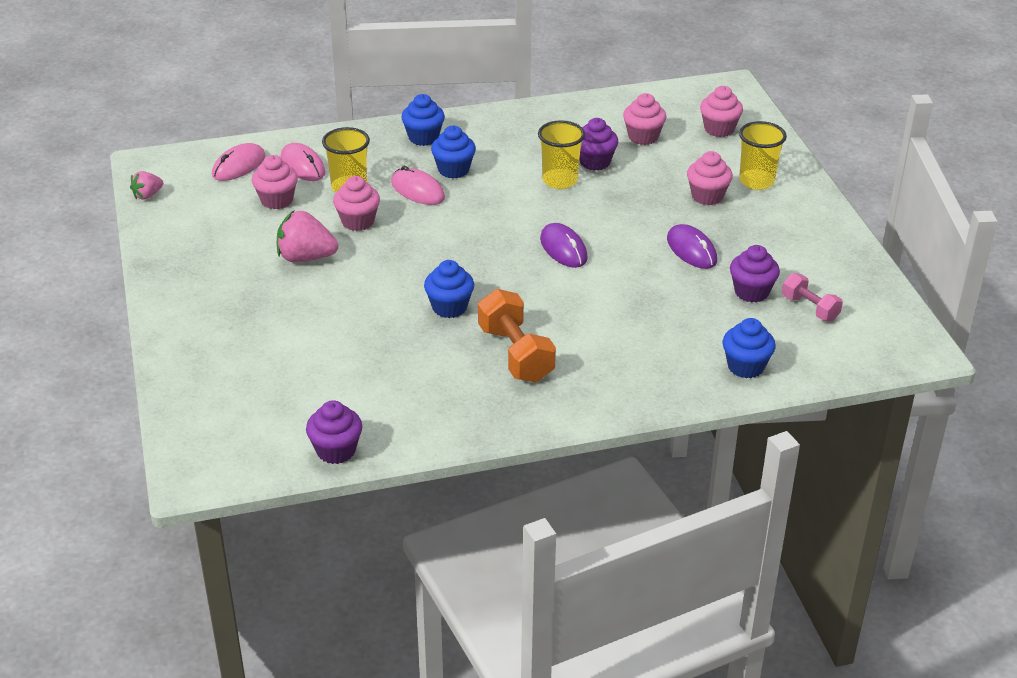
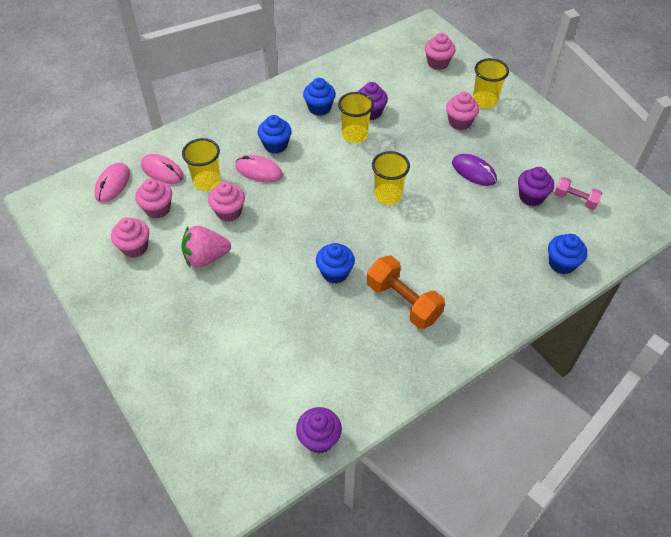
camera: 20 degrees left, 15 degrees up
(147, 195) = (53, 232): pink strawberry -> none
(423, 138) = (239, 122): blue cupcake -> blue cupcake (319, 108)
(563, 249) = (388, 195): purple mouse -> yellow cup
(643, 137) = (391, 82): pink cupcake -> pink cupcake (135, 247)

